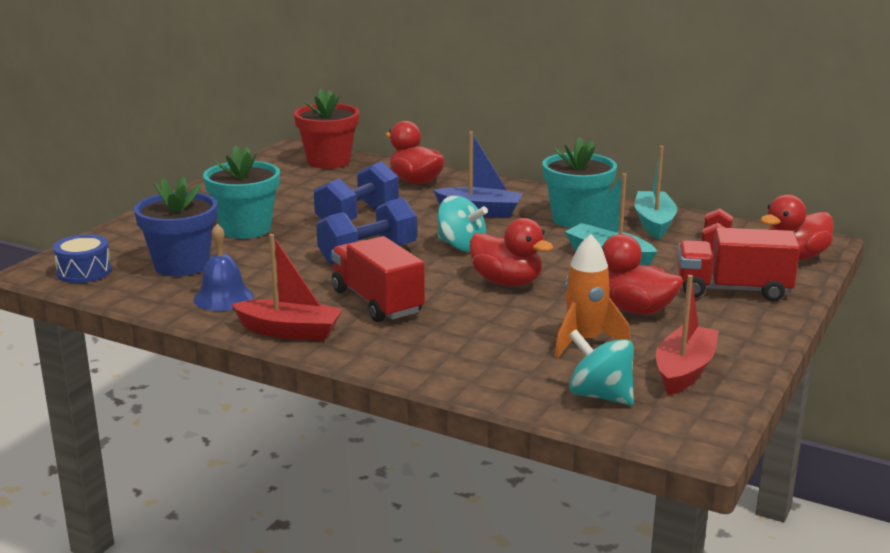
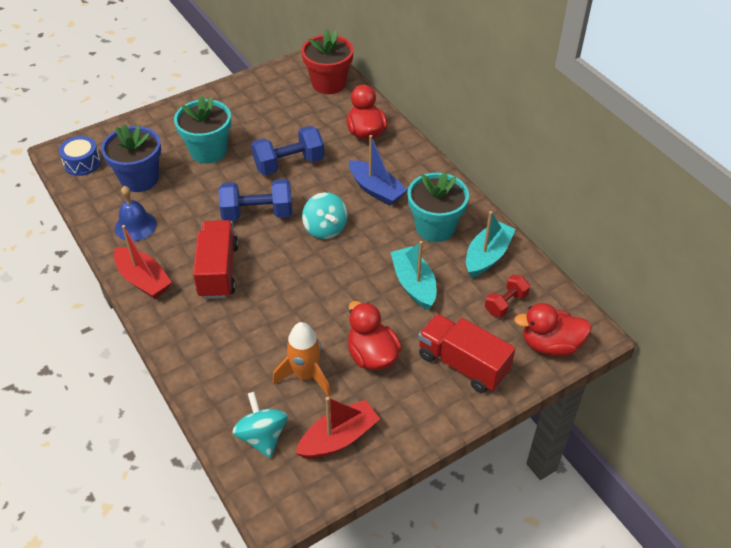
camera: 30 degrees right, 25 degrees up
(507, 282) = (317, 285): red duck -> none

